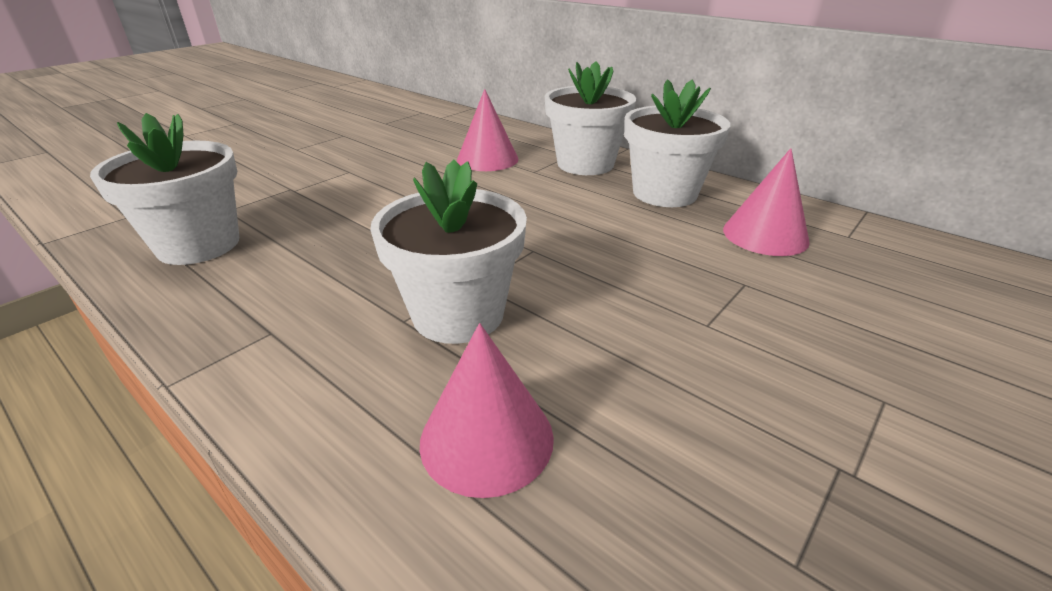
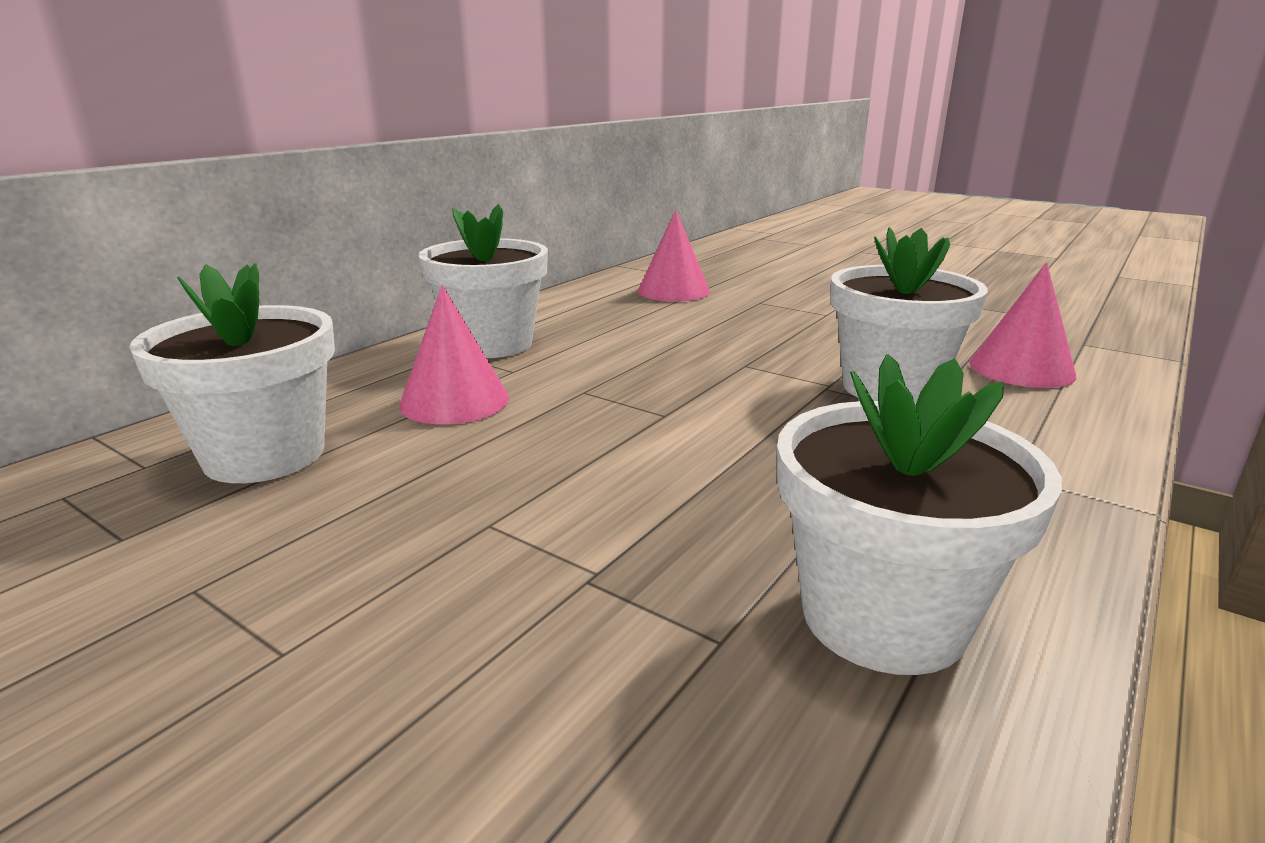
camera: 95 degrees left, 10 degrees down
(664, 193) = (587, 314): white flower pot -> white flower pot (264, 455)

